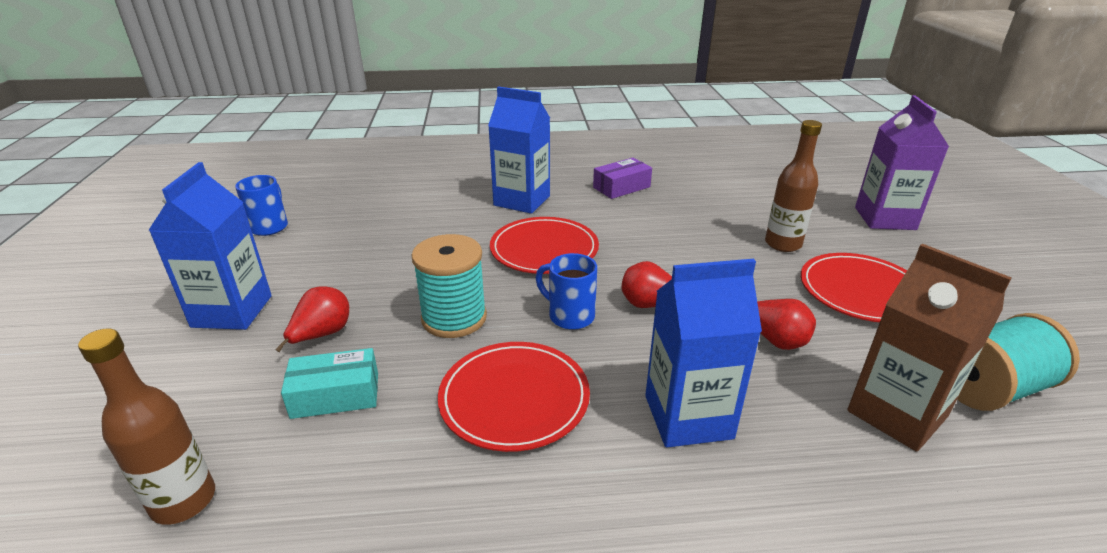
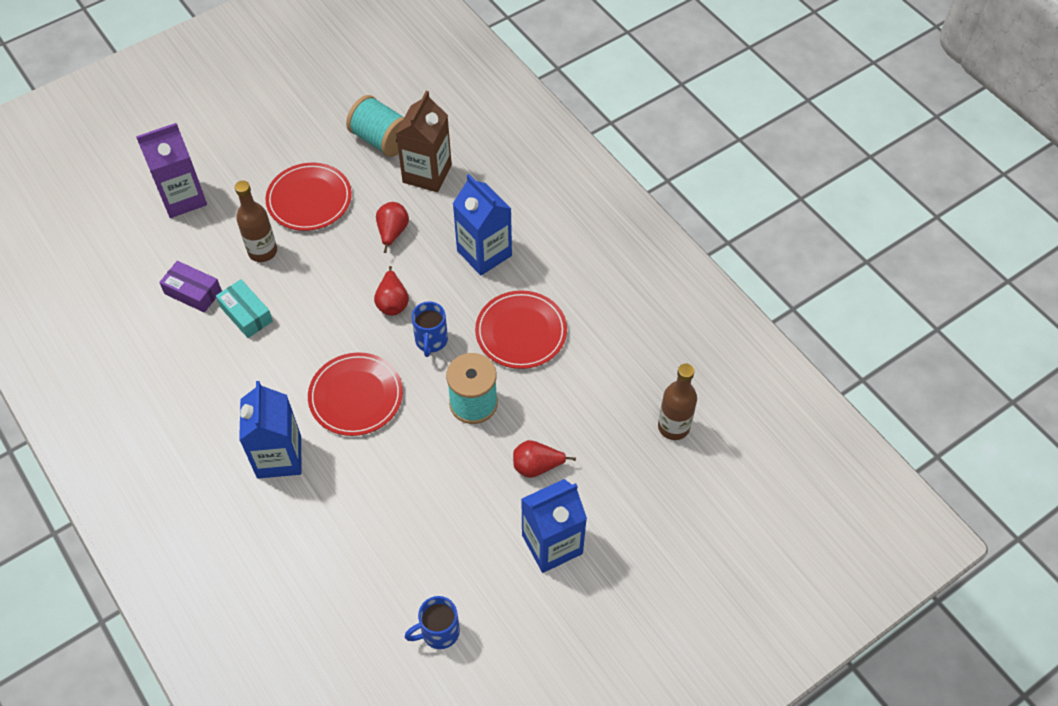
camera: 120 degrees left, 25 degrees up
(335, 395) = (575, 417): turquoise box -> turquoise box (246, 314)
(621, 187) = (209, 391): purple box -> purple box (193, 292)

